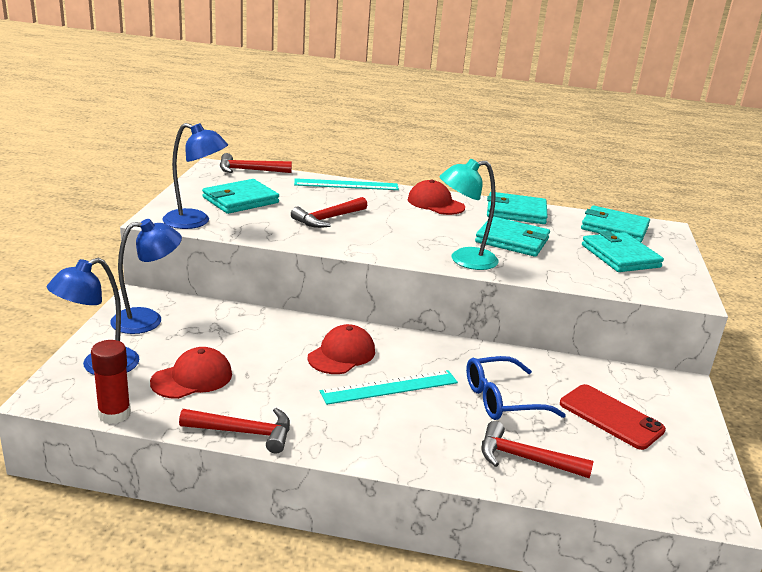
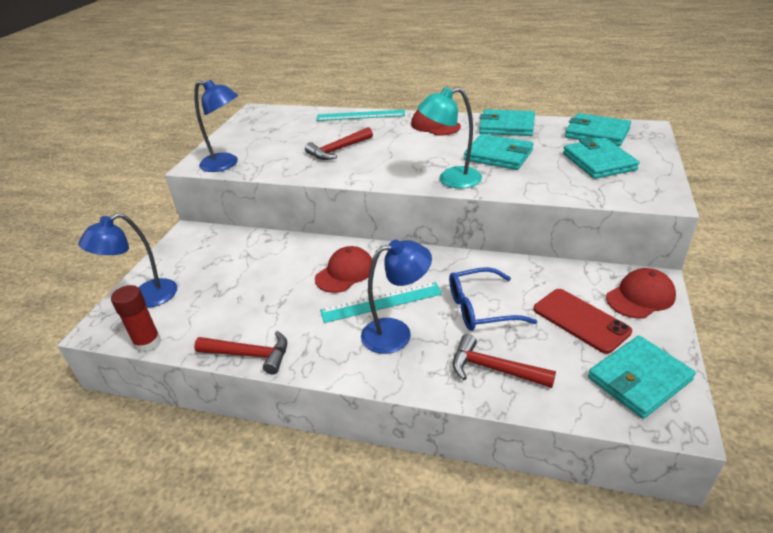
camera: 10 degrees right, 10 degrees up
(147, 320) = (191, 252): blue lamp -> blue lamp (396, 333)
(192, 378) = (216, 304): red cap -> red cap (640, 297)
(240, 200) = (268, 140): turquoise wallet -> turquoise wallet (639, 379)
(249, 170) = (282, 111): red hammer -> none

